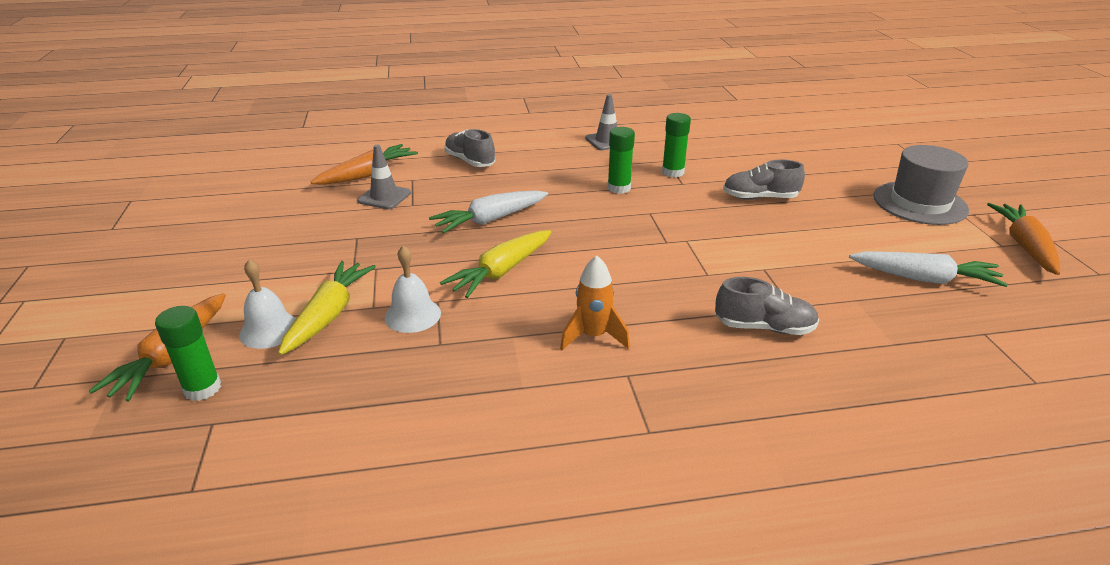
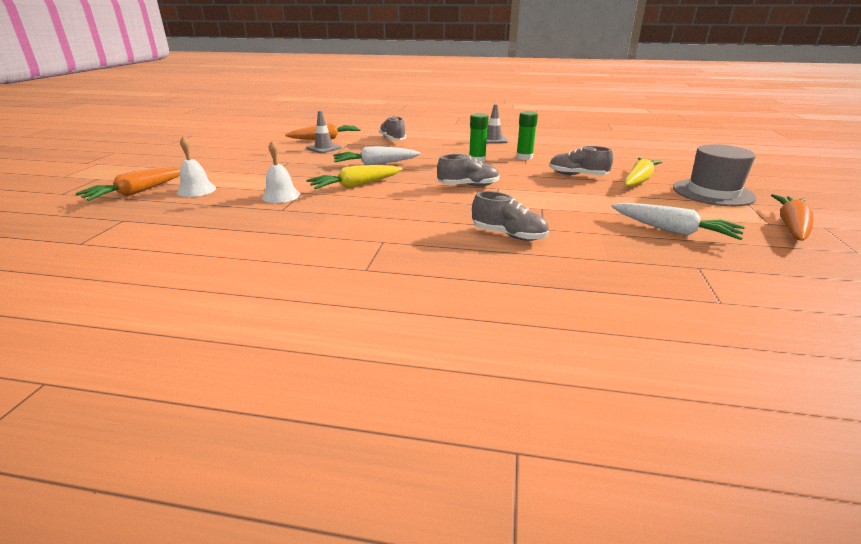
camera: 20 degrees right, 5 degrees down
(202, 388) = (135, 206): green glue stick -> none
(329, 314) = (235, 189): yellow carrot -> yellow carrot (639, 180)
(593, 336) = (381, 221): orange rocket -> none
(648, 243) = (468, 186): none -> grey shoe

